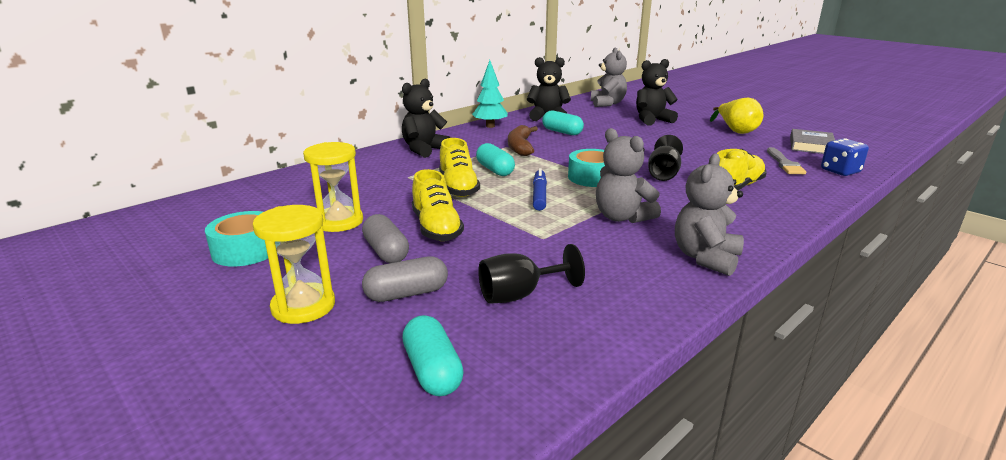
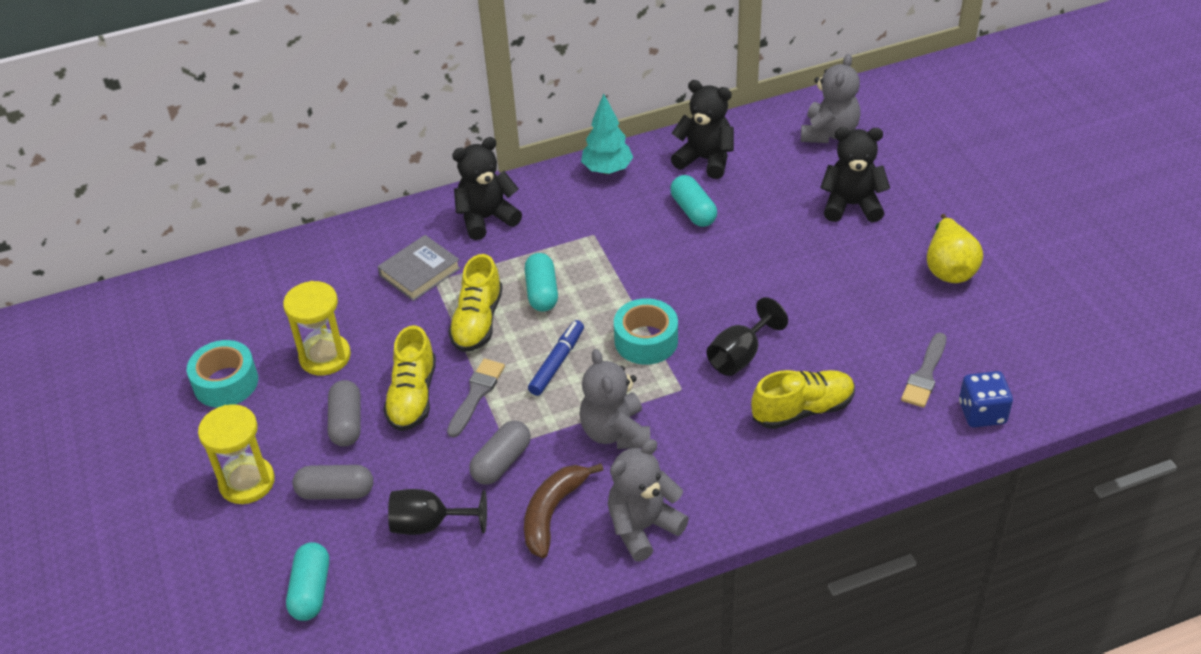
camera: 25 degrees right, 20 degrees up
(491, 218) = (476, 394): none -> grey brush
(520, 147) = (609, 240): brown banana -> brown banana (552, 513)
(548, 247) = (501, 462): none -> grey capsule
(811, 146) = (1016, 339): grey book -> grey book (420, 272)

